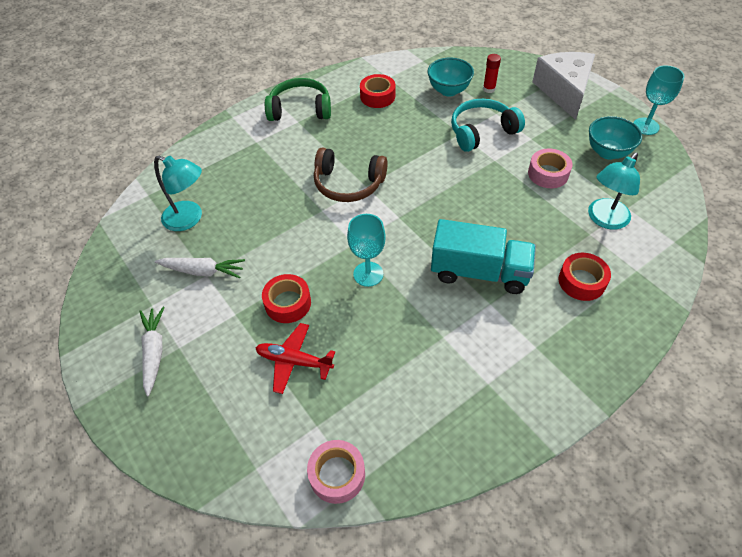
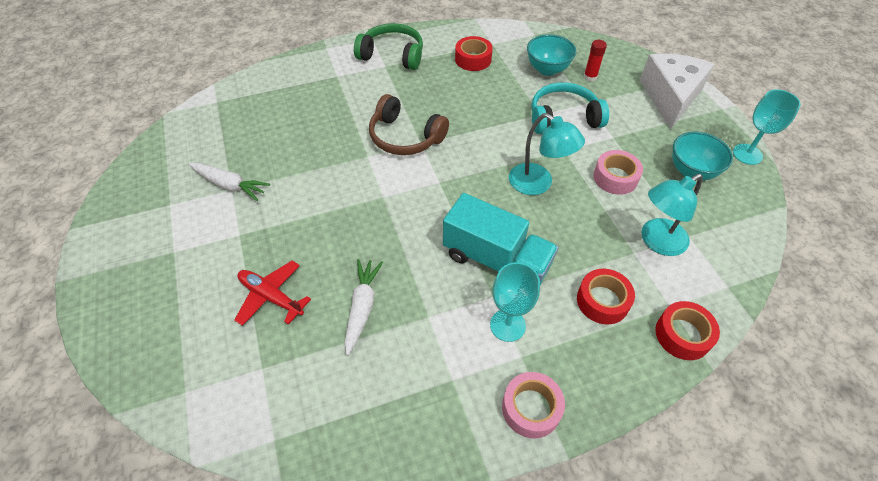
camera: 15 degrees right, 0 degrees up
(154, 352) = (150, 250): white carrot -> white carrot (362, 308)
(189, 219) = (242, 133): turquoise lamp -> turquoise lamp (538, 184)
(288, 303) = (292, 238): red tape -> red tape (682, 335)
(337, 474) = (257, 425): pink tape -> pink tape (531, 408)
(368, 274) = (383, 231): turquoise goblet -> turquoise goblet (507, 325)

